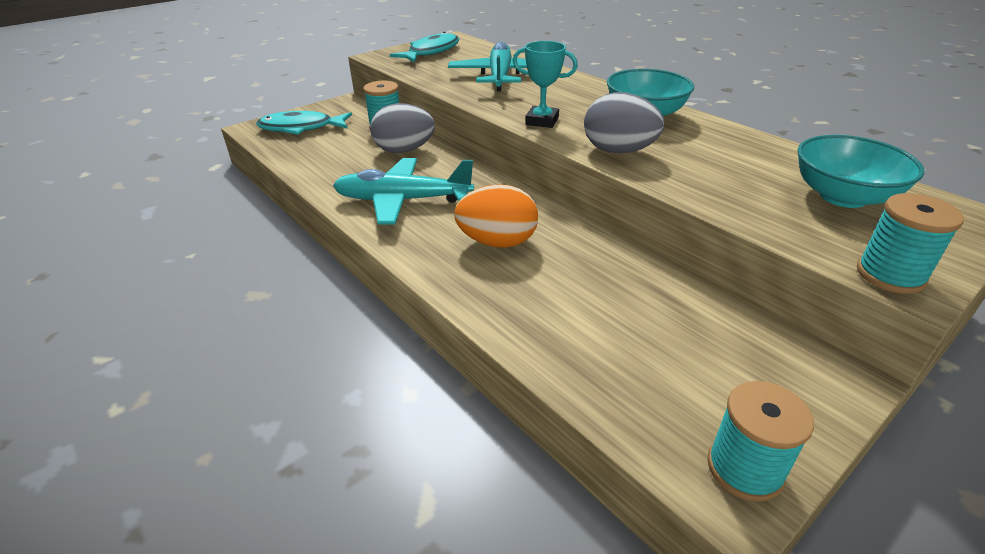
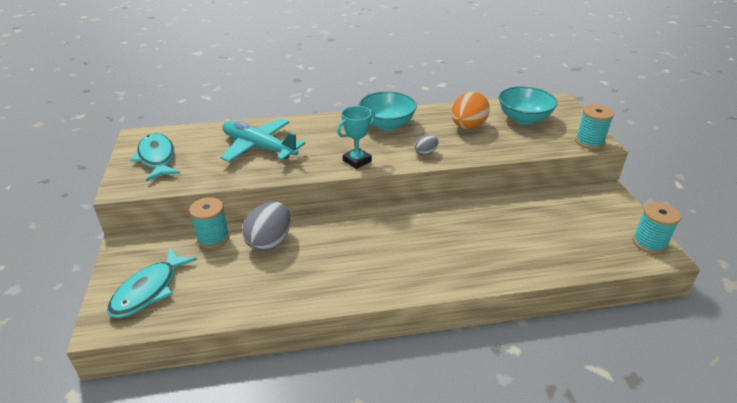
camera: 60 degrees left, 0 degrees up
(402, 200) = (350, 268): turquoise plane -> none
(497, 242) = (439, 244): orange egg -> orange egg (467, 127)
(618, 151) = (425, 153): grey egg -> grey egg, size x0.51

